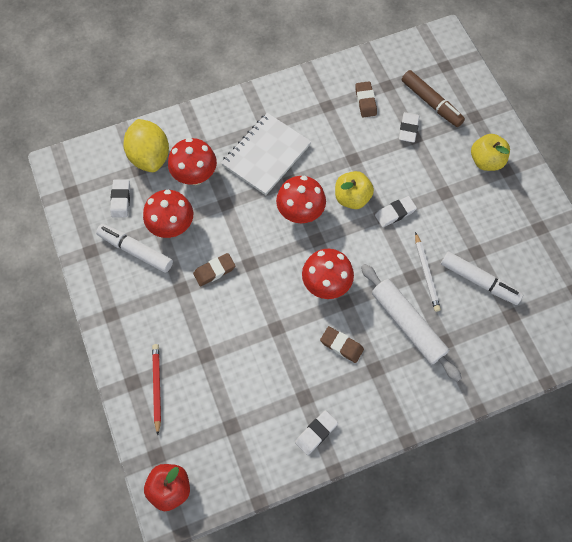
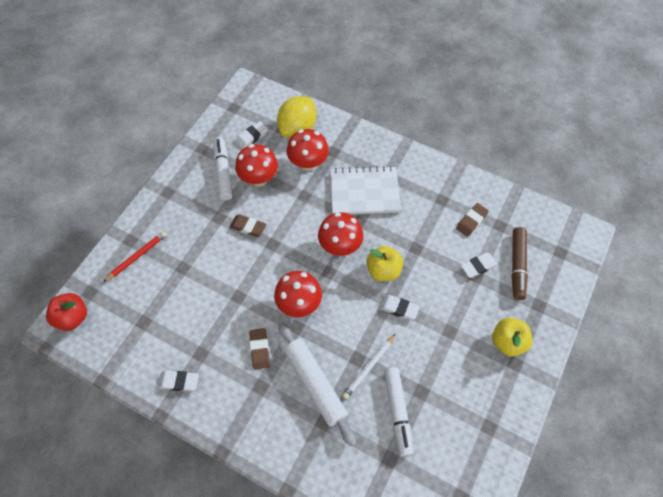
camera: 50 degrees right, 5 degrees down
(407, 324) = (315, 384): white rolling pin -> white rolling pin turned 45 degrees counterclockwise

